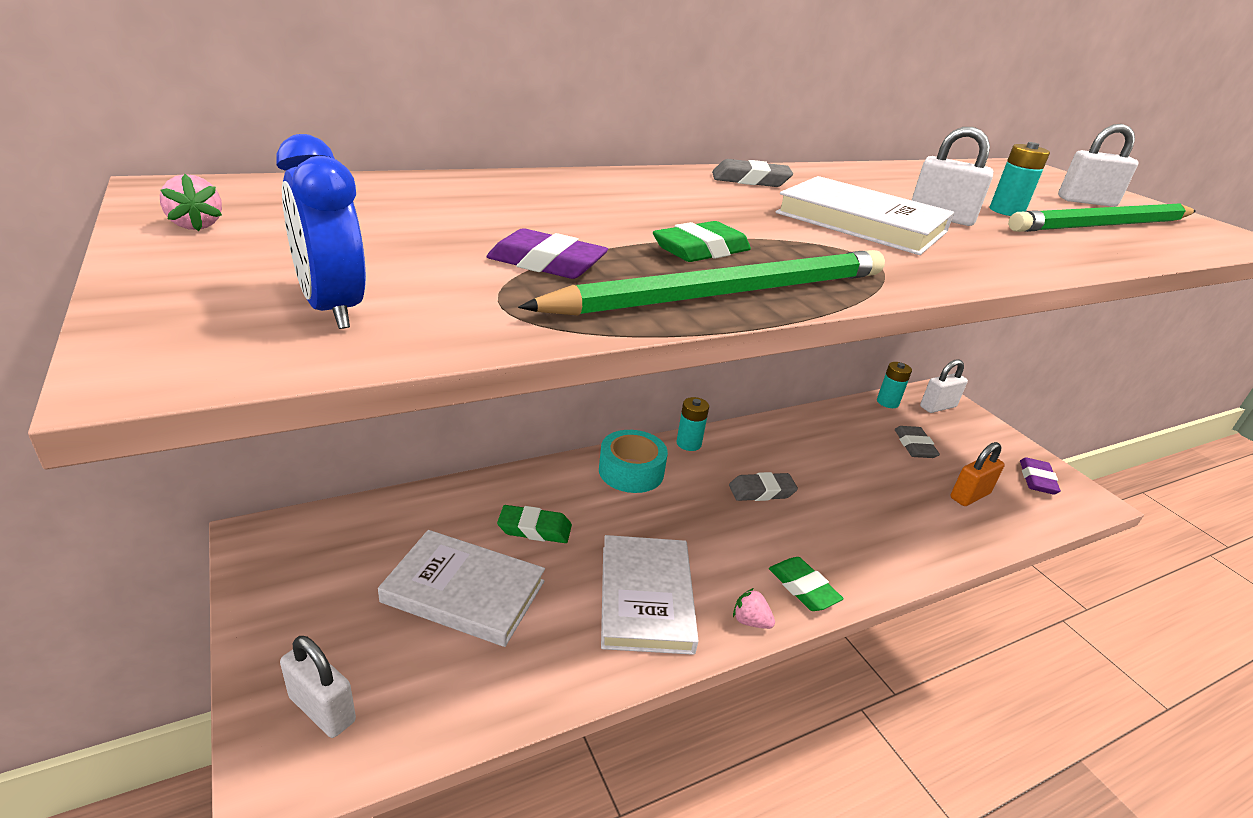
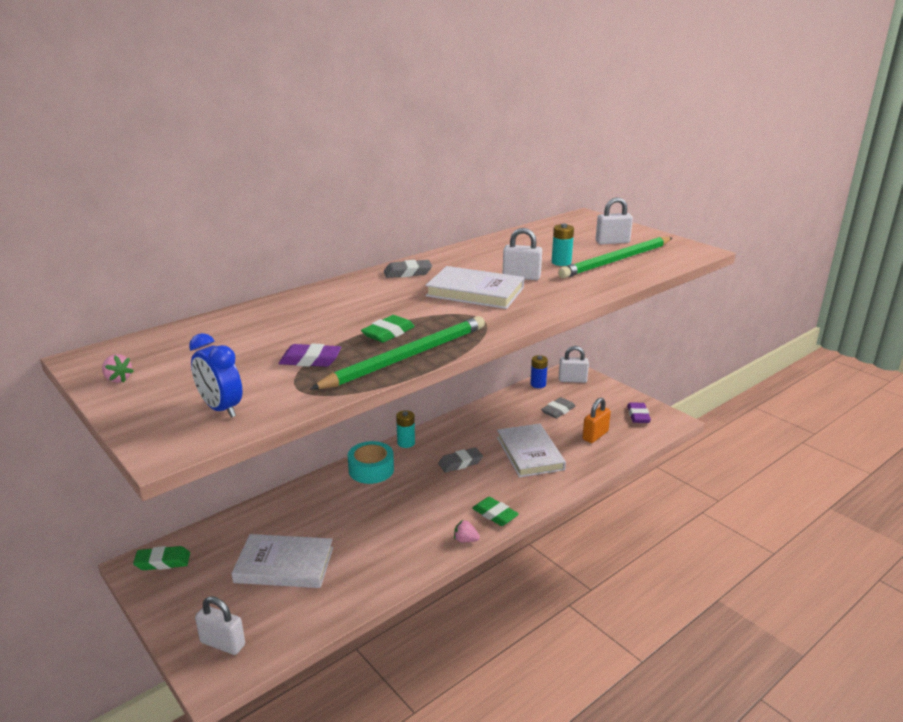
camera: 10 degrees left, 5 degrees down
(534, 529) = (317, 519): green eraser -> green eraser (163, 562)
(645, 597) = (399, 542): white book -> white book (529, 453)
(887, 402) = (538, 384): turquoise battery -> blue battery
(914, 446) = (558, 411): grey eraser -> grey eraser turned 60 degrees clockwise
(938, 407) = (572, 380): white padlock -> white padlock turned 45 degrees clockwise

